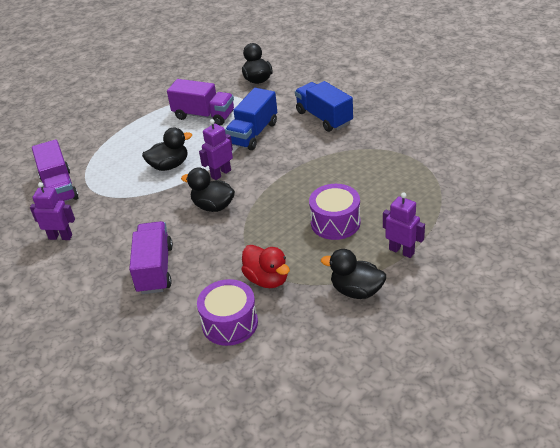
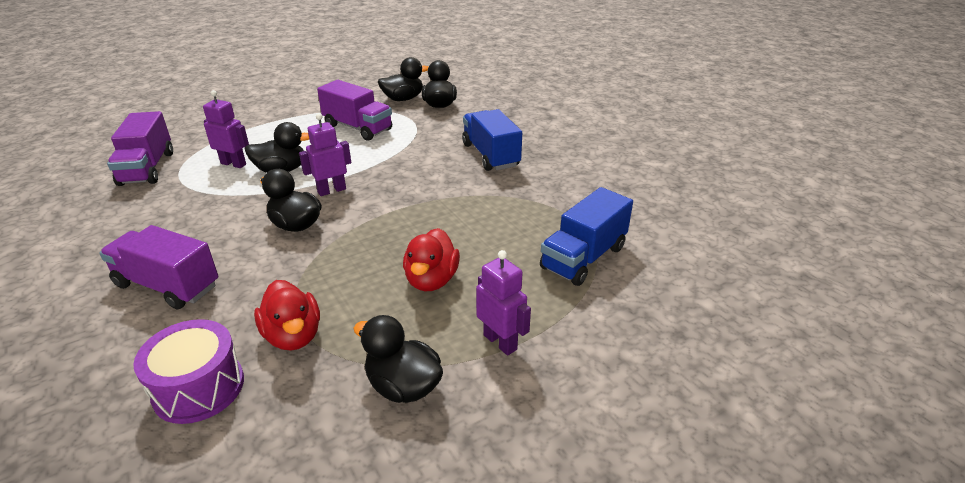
camera: 10 degrees right, 5 degrees down
(60, 237) = (99, 220): purple robot -> purple robot (233, 164)
(155, 269) = (167, 285): purple truck -> purple truck turned 75 degrees counterclockwise
(223, 80) = (403, 99): none -> black duck
(253, 133) = (398, 156): blue truck -> blue truck (583, 257)
(335, 222) = (431, 280): purple drum -> red duck

